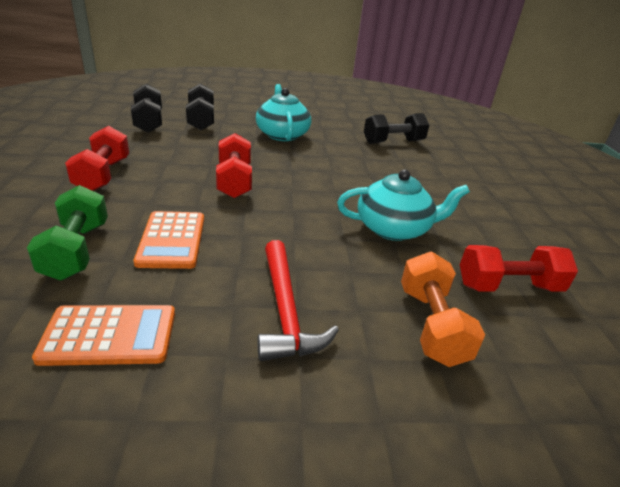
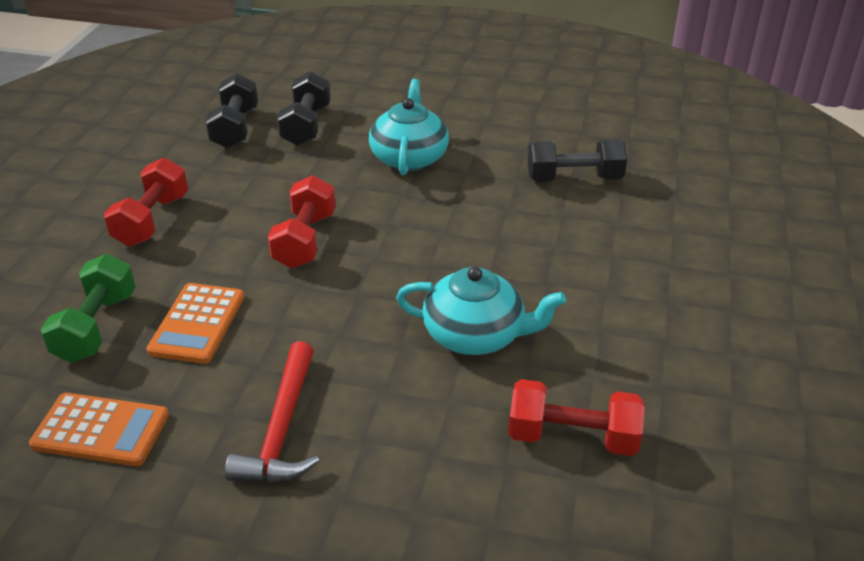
camera: 20 degrees right, 5 degrees up
(431, 325) = (436, 471): orange dumbbell -> none

